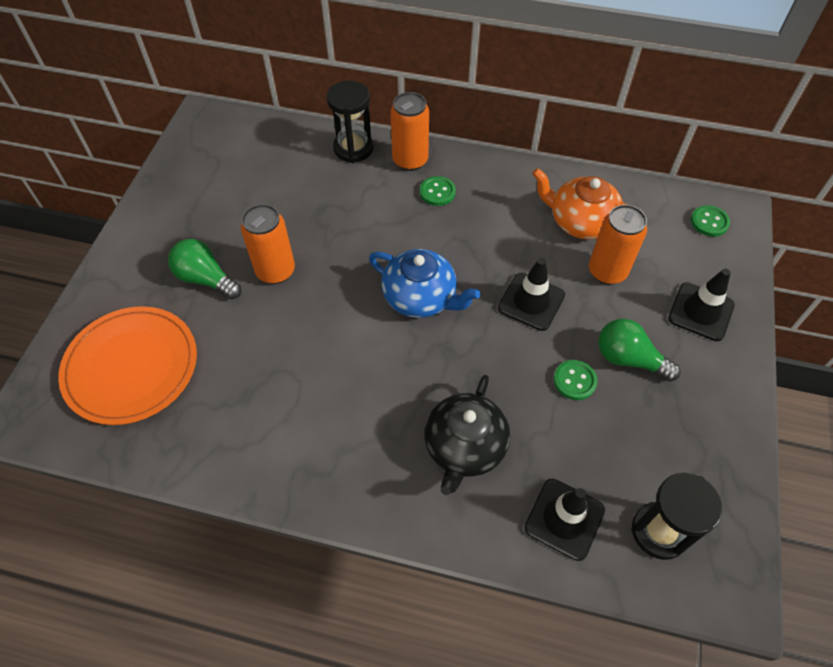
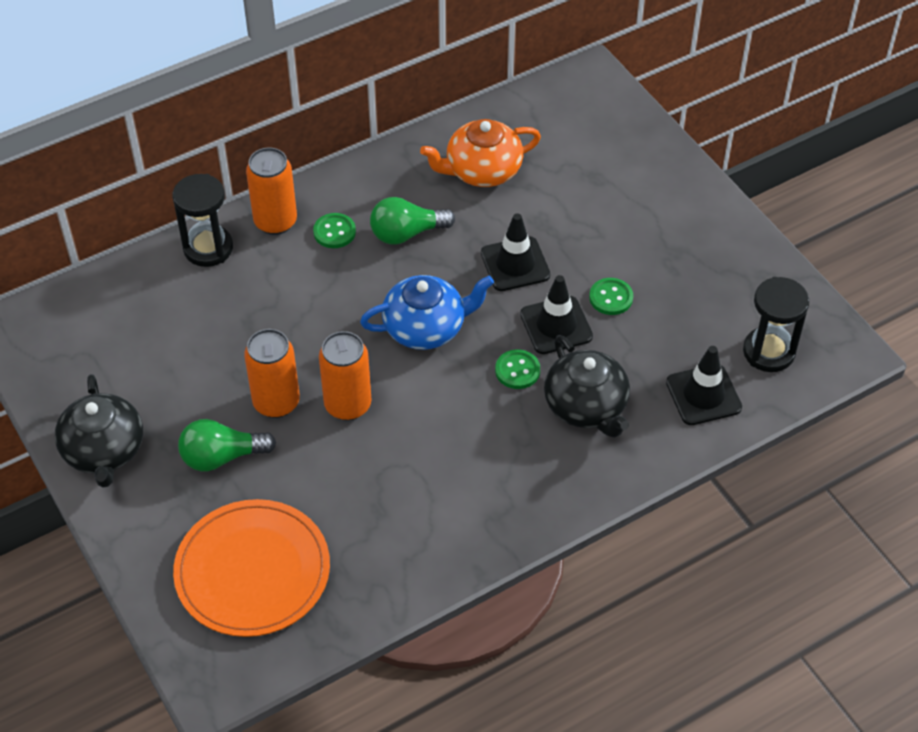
camera: 45 degrees left, 5 degrees down
(155, 222) = (104, 451): none -> black teapot
(607, 271) = (546, 197): orange can -> orange can (348, 405)
(628, 359) = (631, 252): green light bulb -> green light bulb (406, 233)
(700, 312) = (644, 177): black traffic cone -> black traffic cone (556, 325)
(709, 222) = (579, 99): green button -> green button (517, 370)

